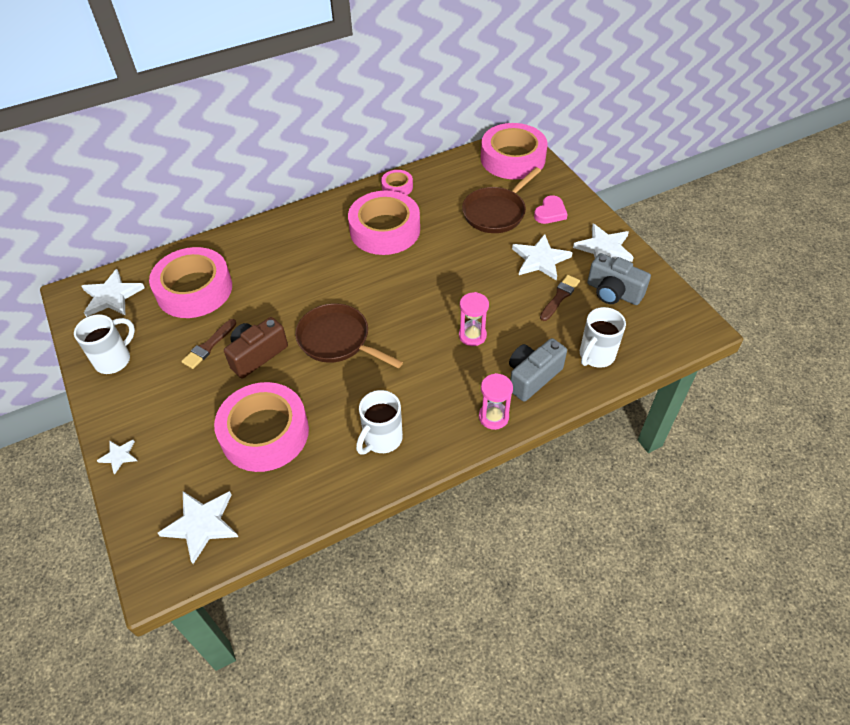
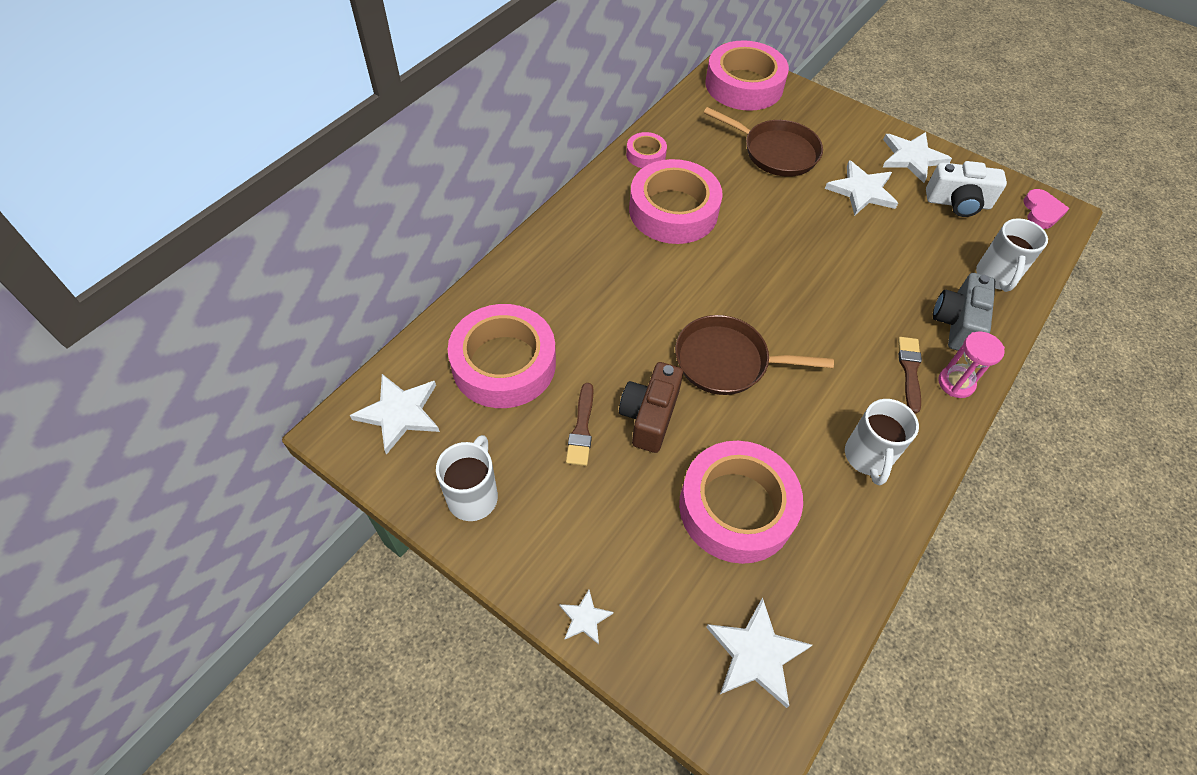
camera: 30 degrees left, 5 degrees up
(472, 335) = (863, 300): pink hourglass -> none
(496, 212) = (776, 152): brown pan -> brown pan turned 75 degrees counterclockwise
(550, 213) = (830, 135): pink heart -> pink heart (1041, 212)
(560, 297) = (913, 225): brown brush -> brown brush (910, 371)
(613, 292) = (958, 203): grey camera -> white camera

